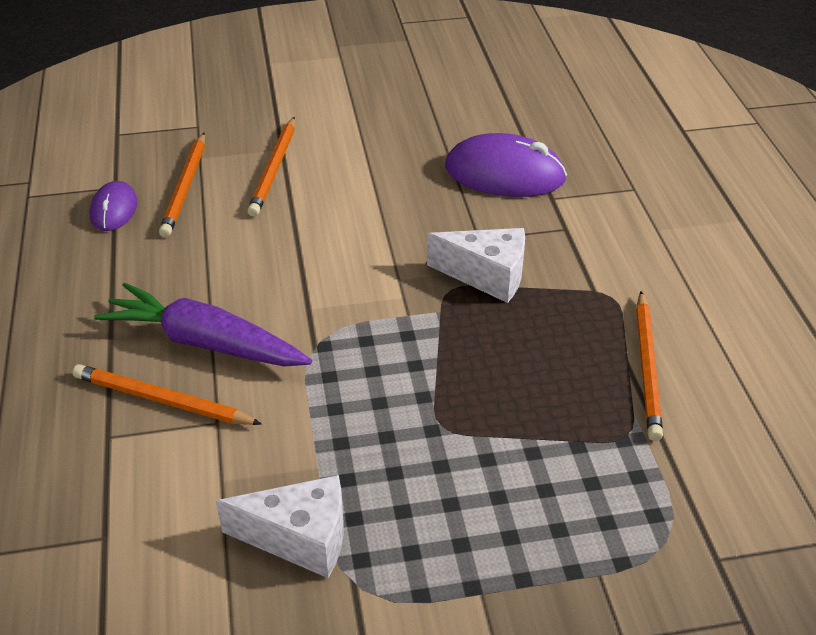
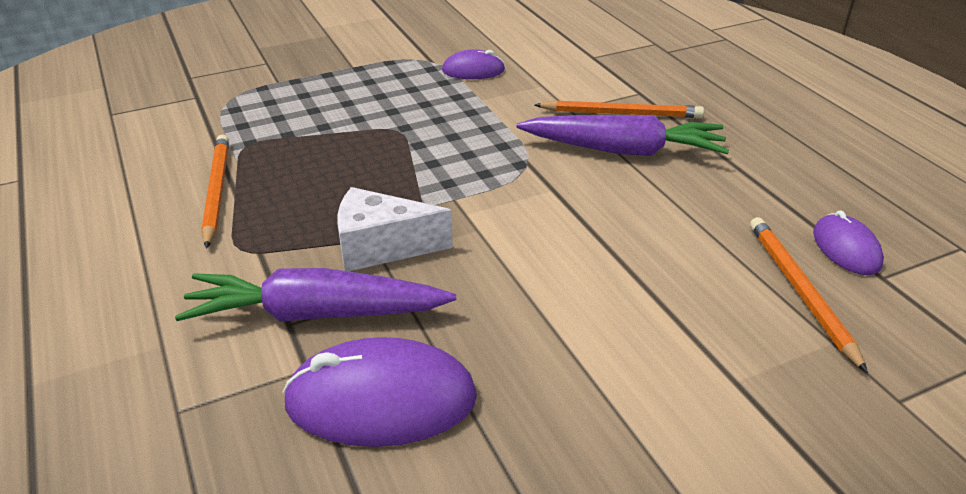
camera: 165 degrees right, 5 degrees down
(274, 169) = (715, 341): orange pencil -> none
(300, 538) = (473, 70): white cheese -> purple mouse
(545, 231) = (316, 314): none -> purple carrot

